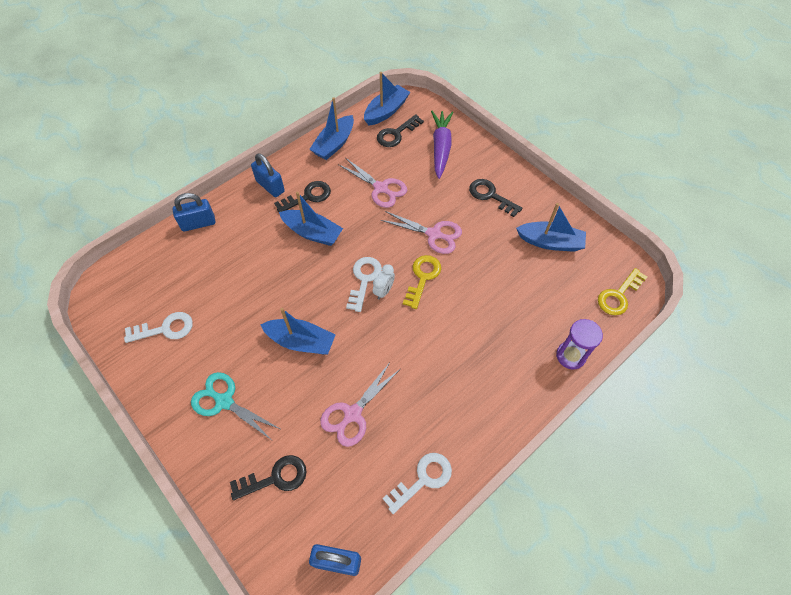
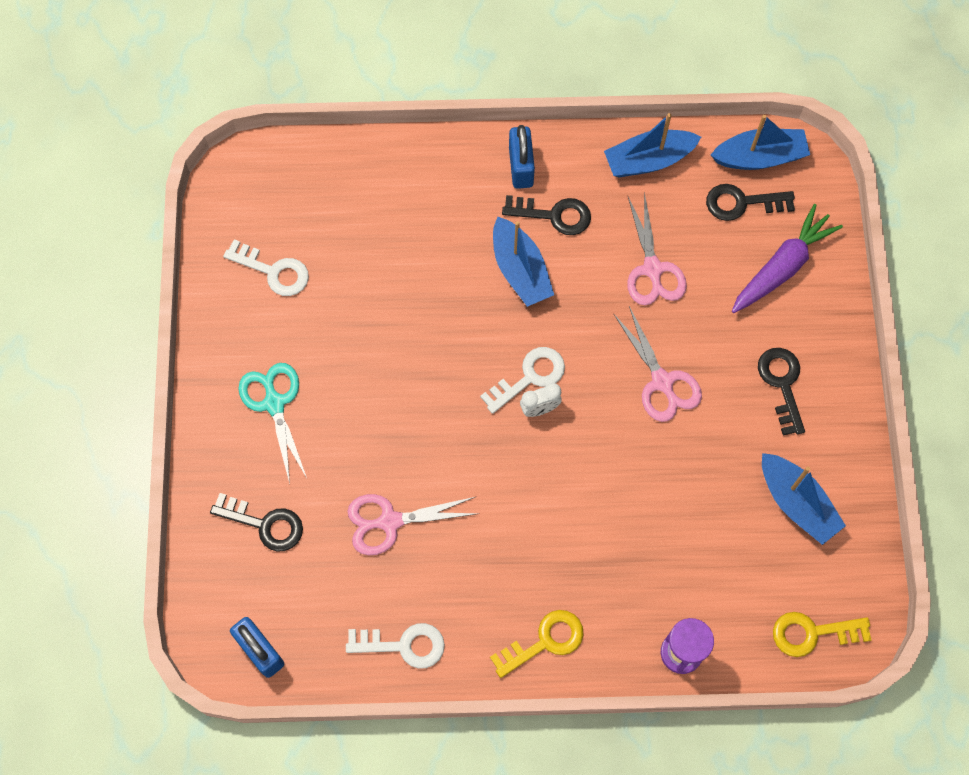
camera: 40 degrees right, 10 degrees up
(198, 223) = (400, 159): blue padlock -> none
(301, 341) = (401, 398): blue boat -> none
(422, 277) = (599, 427): yellow key -> yellow key (545, 641)

